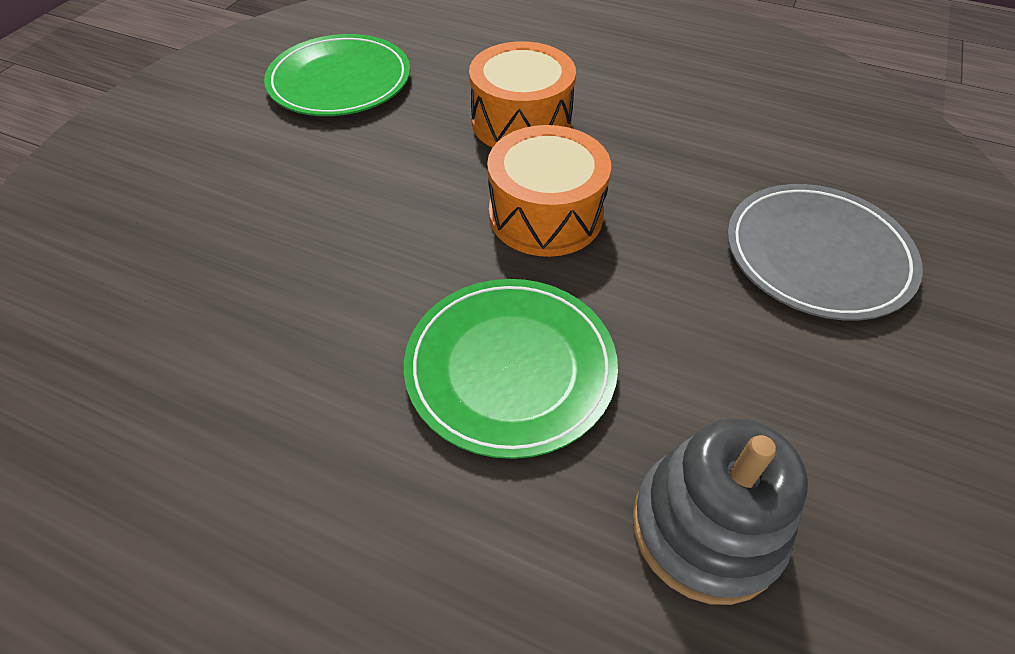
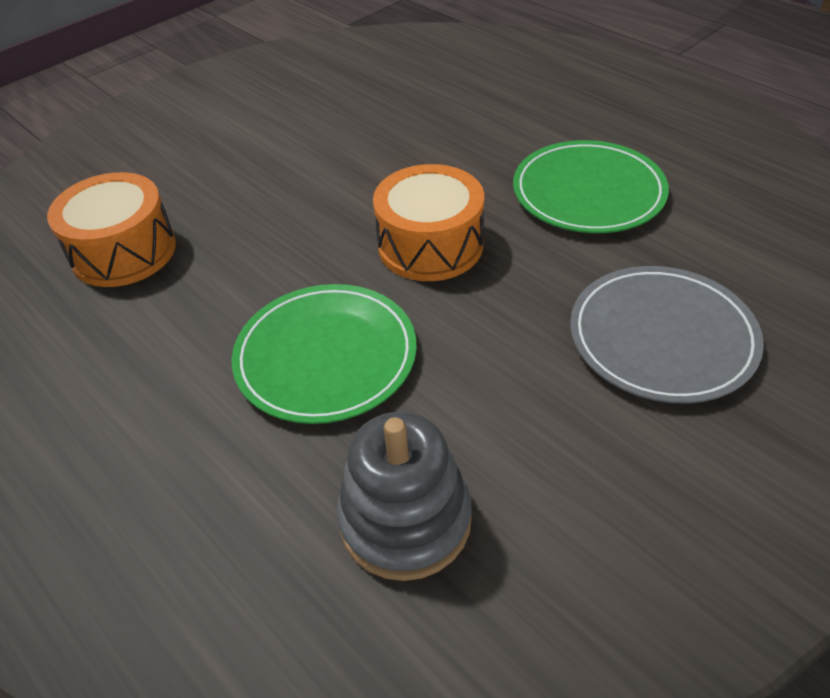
camera: 25 degrees right, 5 degrees down
(340, 81) = (326, 101): green plate -> green plate (588, 192)
(521, 122) = (458, 163): orange drum -> orange drum (124, 251)

